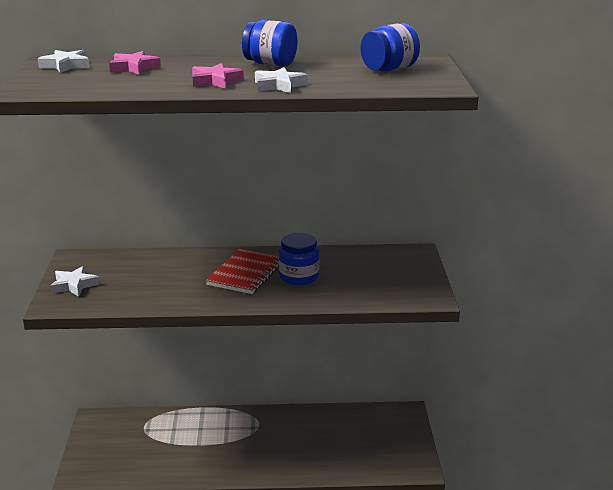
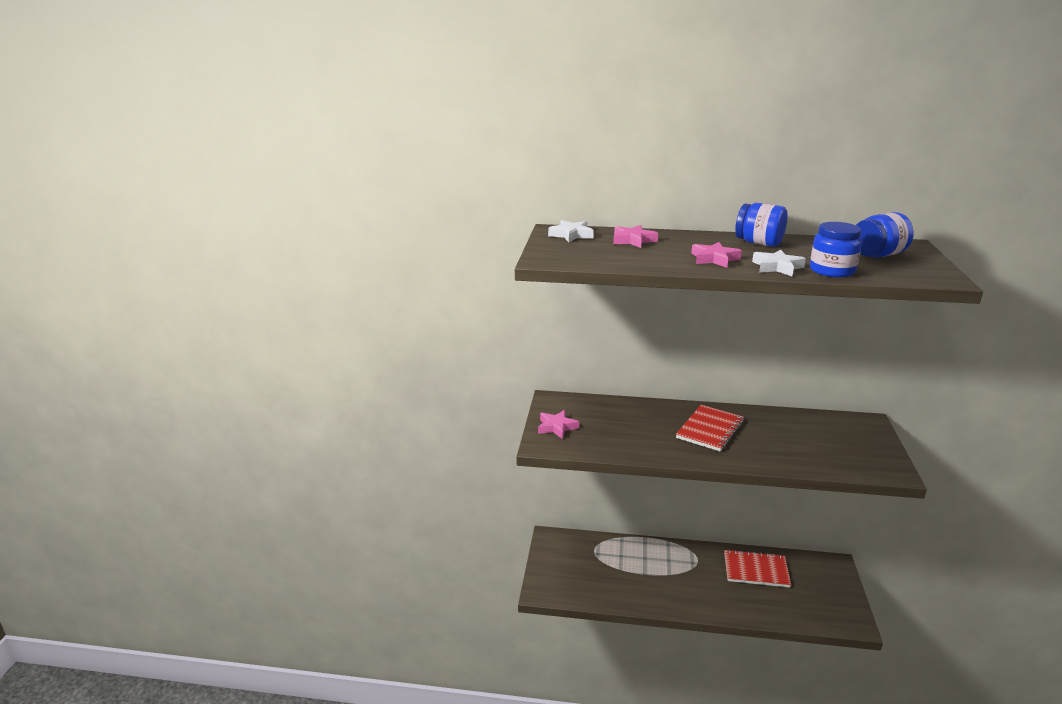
camera: 10 degrees right, 0 degrees up
(74, 285) = (556, 427): white star -> pink star
(299, 277) = (761, 437): blue jar -> blue jar (832, 271)
(321, 427) = (756, 570): none -> red notebook

